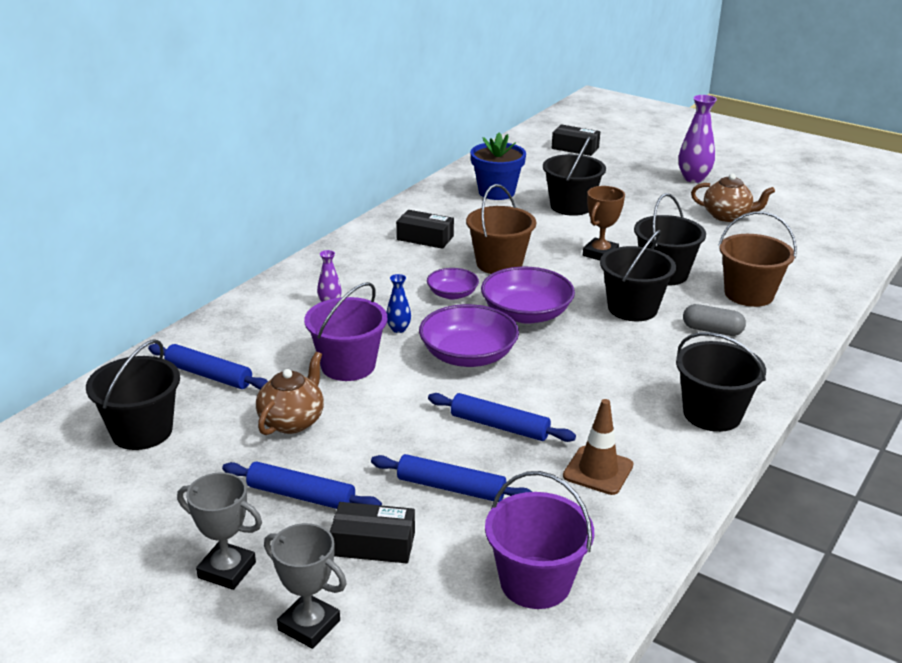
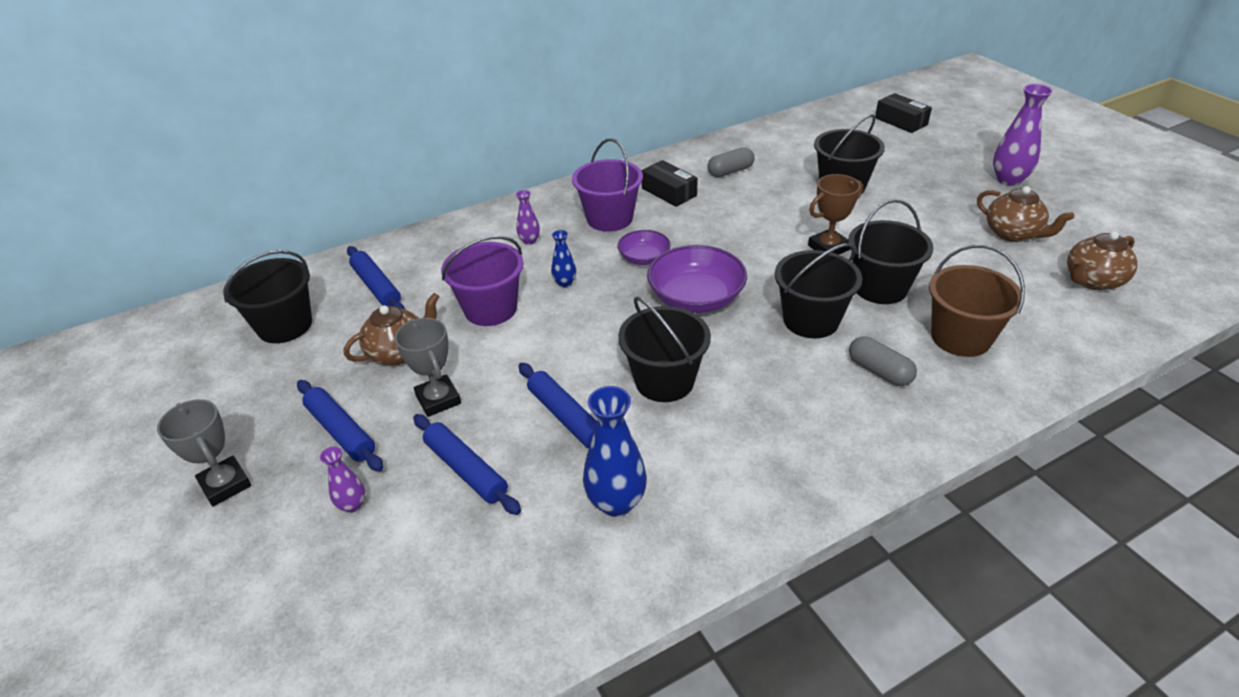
camera: 30 degrees right, 10 degrees up
(309, 625) = (233, 569): grey trophy -> grey trophy (438, 399)
(373, 544) = (352, 505): black box -> purple vase
(465, 211) = (730, 171): none -> grey capsule
(468, 355) = (603, 329): purple bowl -> none
(496, 192) = (778, 156): blue flower pot -> none
(499, 264) = (716, 235): brown bucket -> none
(535, 582) = (449, 610): purple bucket -> purple bucket (609, 218)
(598, 471) = (616, 502): brown traffic cone -> blue vase
(712, 414) = (794, 476): black bucket -> black bucket (664, 381)
(804, 237) = (1092, 281): none -> brown teapot

